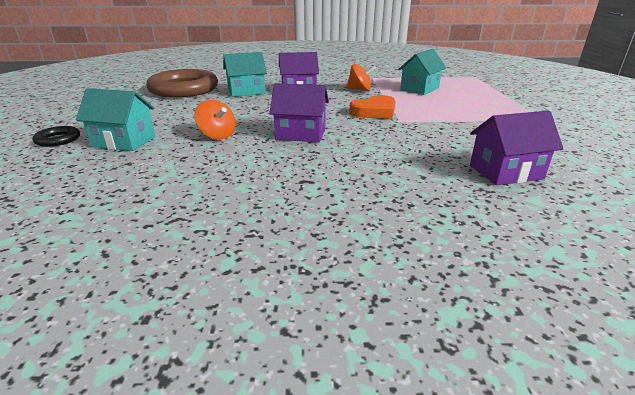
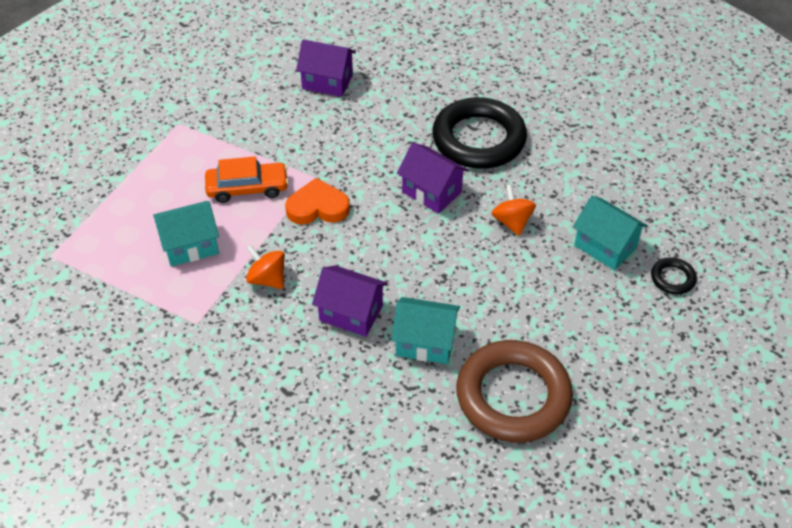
camera: 150 degrees left, 20 degrees up
(289, 173) = (478, 139): none -> black ring
(433, 108) = (247, 188): none -> orange car

